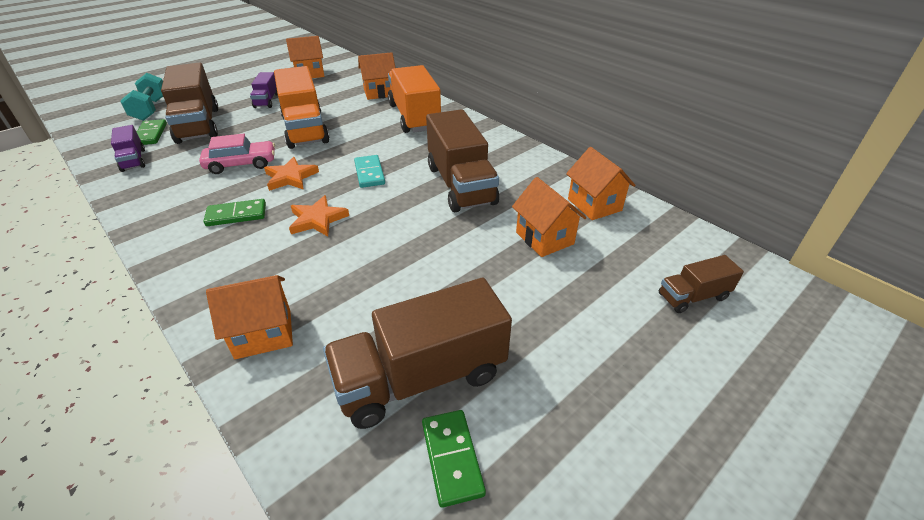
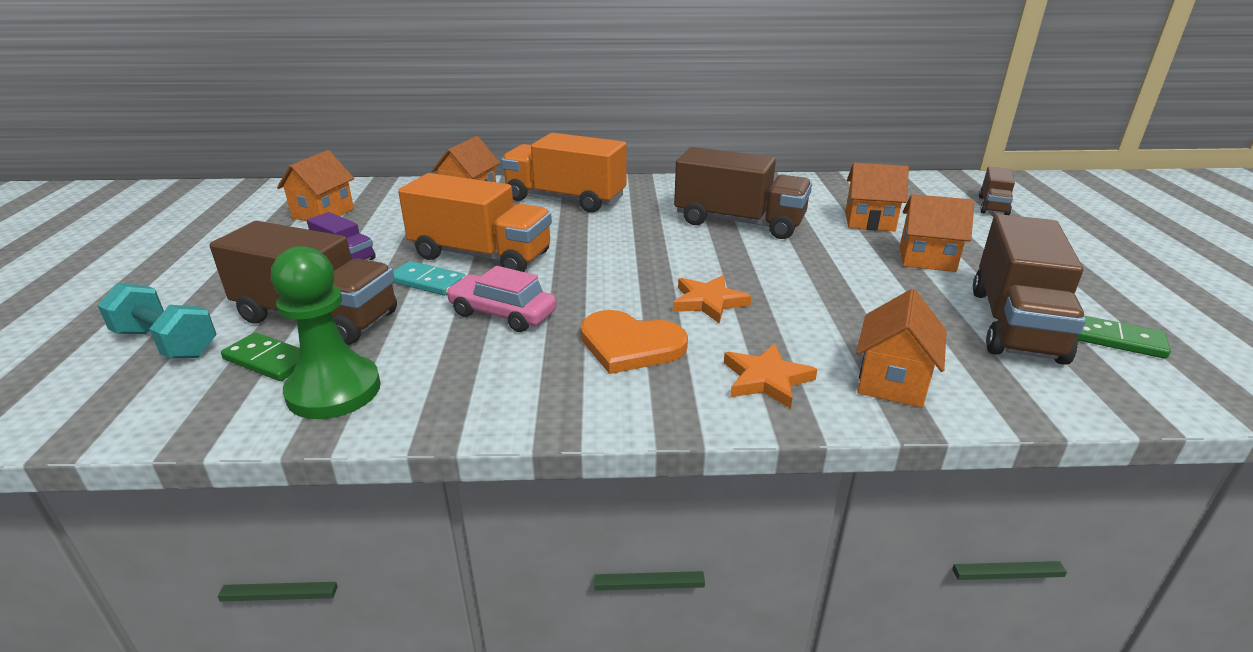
camera: 50 degrees left, 10 degrees down
(133, 160) = (334, 390): purple truck -> green pawn
(236, 215) = (630, 345): green domino -> orange heart
(241, 164) = (502, 314): pink car -> pink car turned 90 degrees counterclockwise
(291, 177) = (590, 293): orange star -> orange star (766, 379)
(369, 173) = (651, 252): turquoise domino -> turquoise domino (427, 282)
(594, 205) = (842, 190): orange house -> orange house (927, 259)

